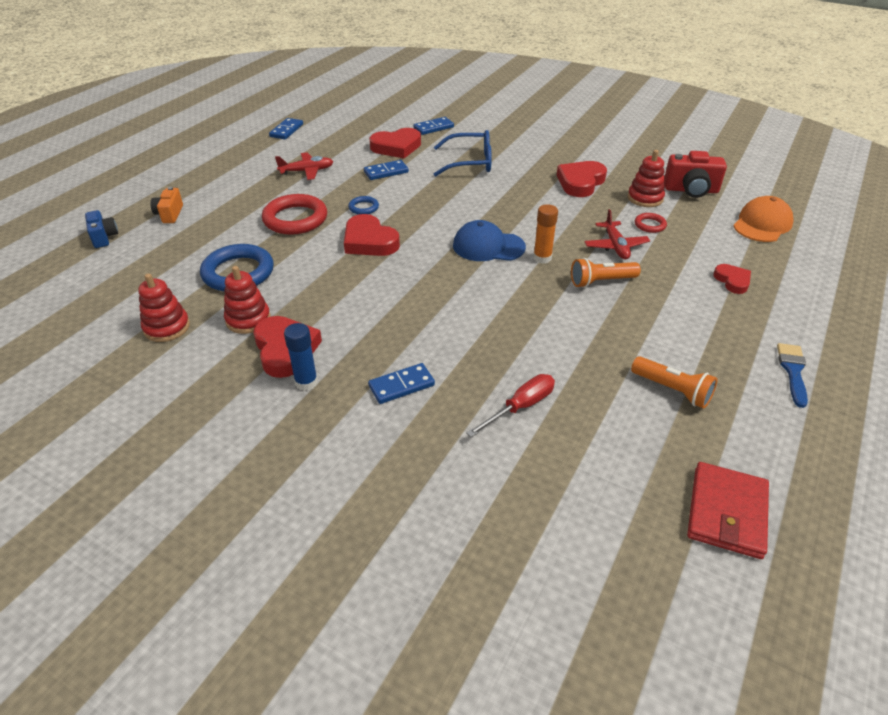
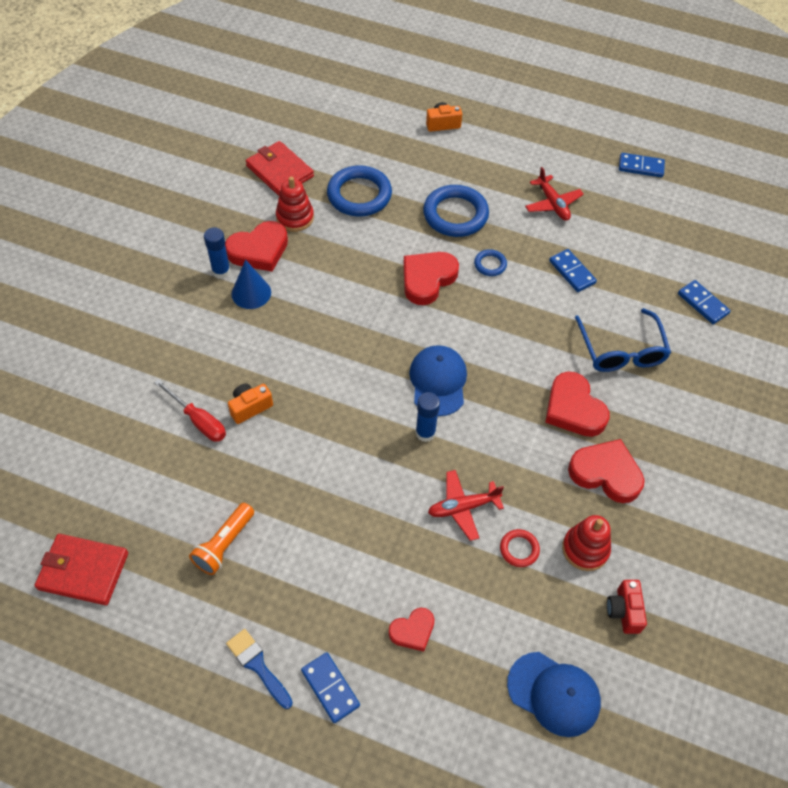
camera: 80 degrees right, 15 degrees up
(104, 237) = (396, 95): blue camera -> none
(167, 327) = (279, 171): red stacking toy -> red wallet
(295, 219) = (455, 214): red ring -> blue ring
(348, 358) = (251, 293): none -> blue cone
(396, 147) = (636, 273): red heart -> red heart (573, 409)
(401, 385) = (220, 334): blue domino -> blue domino (330, 688)
(506, 365) = (250, 407): none -> orange camera
(542, 258) = (425, 433): orange glue stick -> blue glue stick
(601, 281) = (390, 490): orange flashlight -> none
(691, 190) = (624, 611): red camera -> red camera, size x0.63
(762, 224) = (554, 694): orange cap -> blue cap
(793, 371) = (258, 665): blue brush -> blue brush turned 135 degrees counterclockwise

